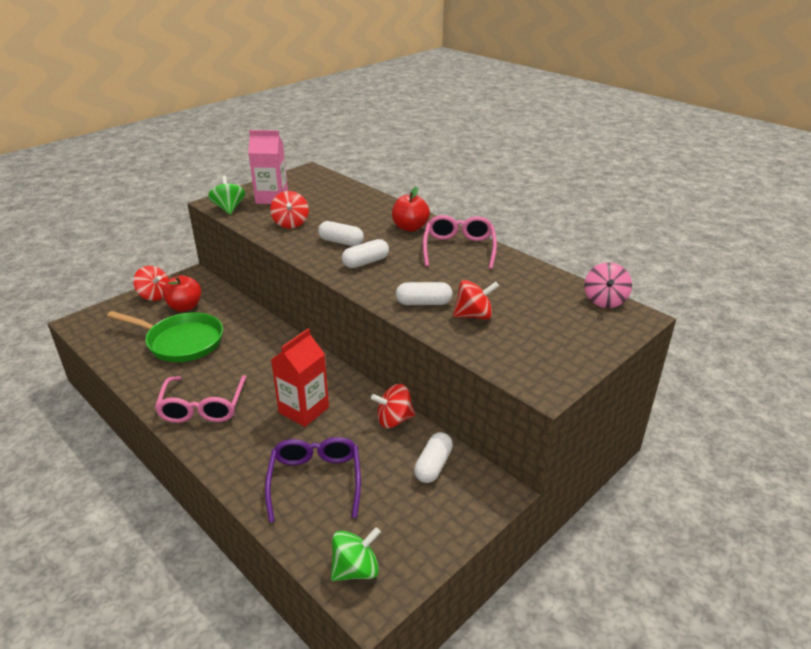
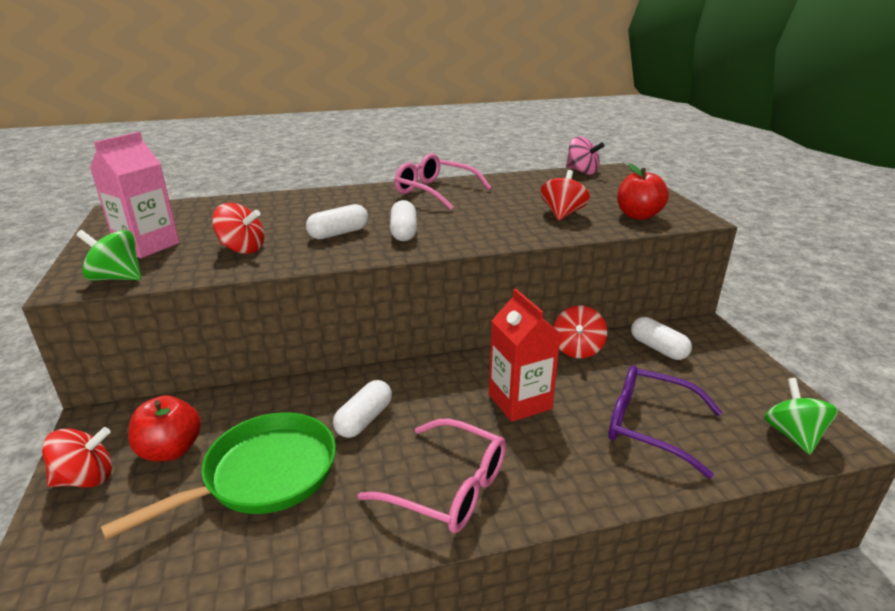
camera: 60 degrees left, 5 degrees down
(410, 227) = (361, 199): red apple -> red apple (638, 216)
(423, 303) = (519, 226): white capsule -> white capsule (364, 419)

